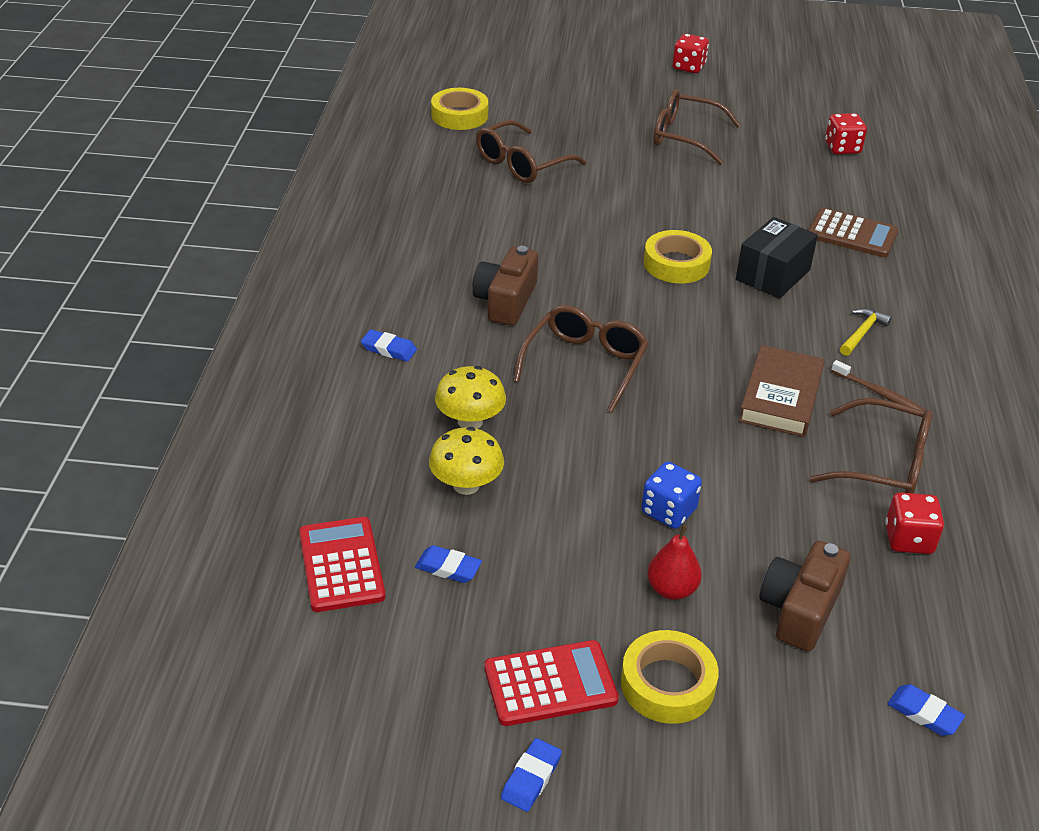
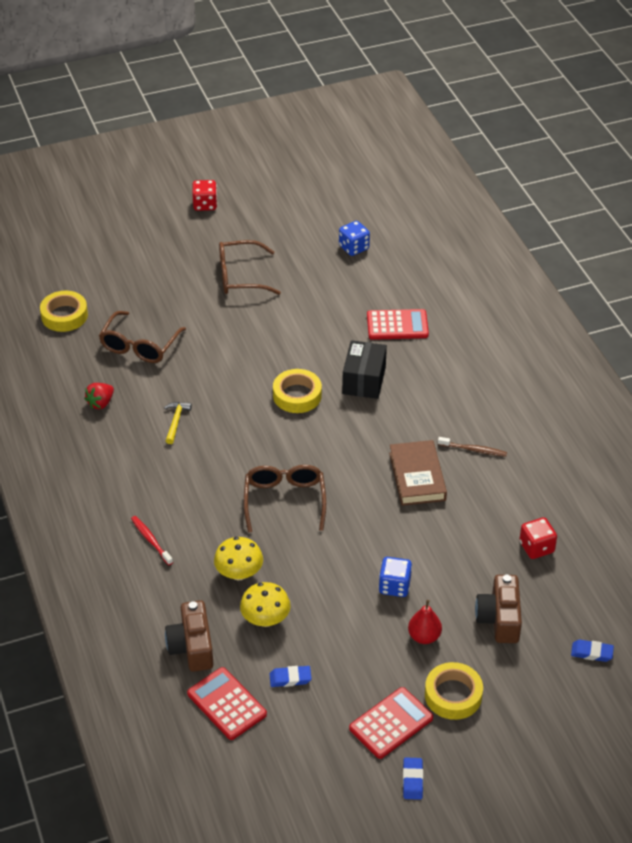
camera: 25 degrees left, 5 degrees up
(389, 349) = (151, 540): blue eraser -> red toothbrush
(437, 201) = (100, 403): none -> red strawberry
(506, 301) = (203, 471): brown camera -> brown camera (192, 646)
(842, 148) = (354, 248): red dice -> blue dice
(852, 234) = (397, 325): brown calculator -> red calculator
(862, 333) = (442, 406): yellow hammer -> yellow hammer (176, 421)
(883, 463) = (499, 501): brown glasses -> none

